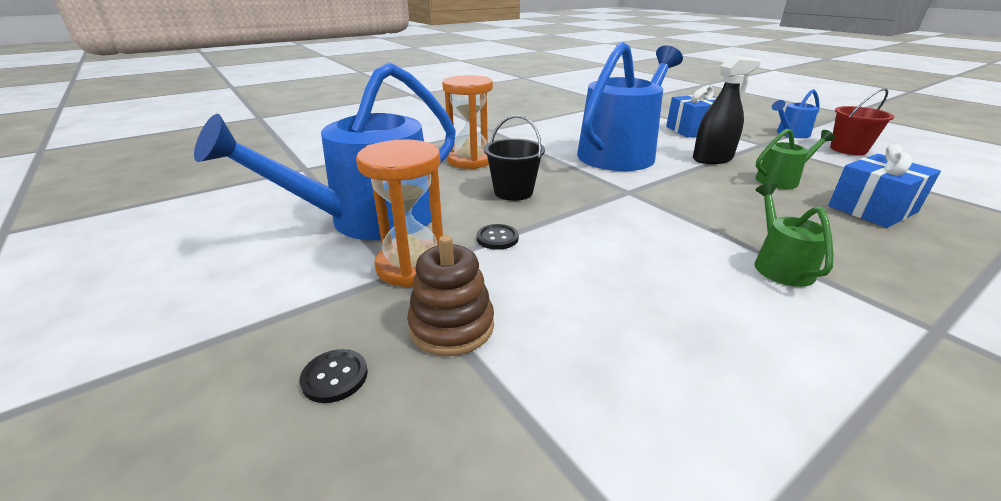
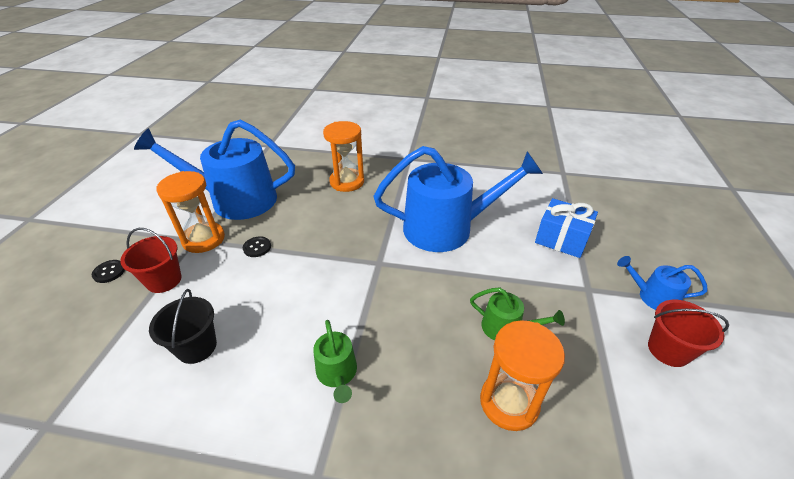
camera: 45 degrees right, 10 degrees up
(452, 326) = (164, 280): brown stacking toy -> red bucket
(513, 192) = (321, 221): black bucket -> black bucket (197, 347)
(712, 159) = (501, 275): black spray bottle -> none
(779, 265) = (337, 373): green watering can -> green watering can turned 120 degrees clockwise
(872, 209) = (509, 402): blue gift -> orange hourglass

